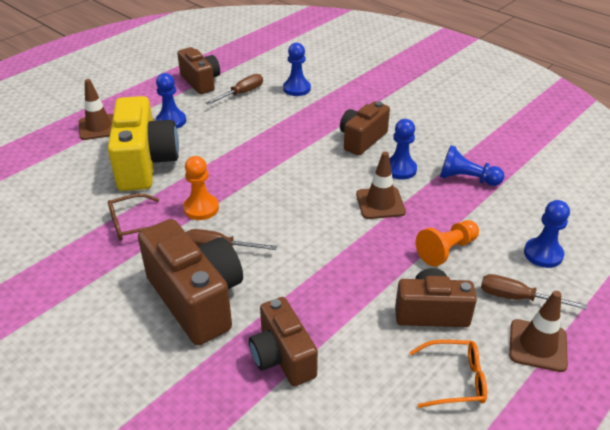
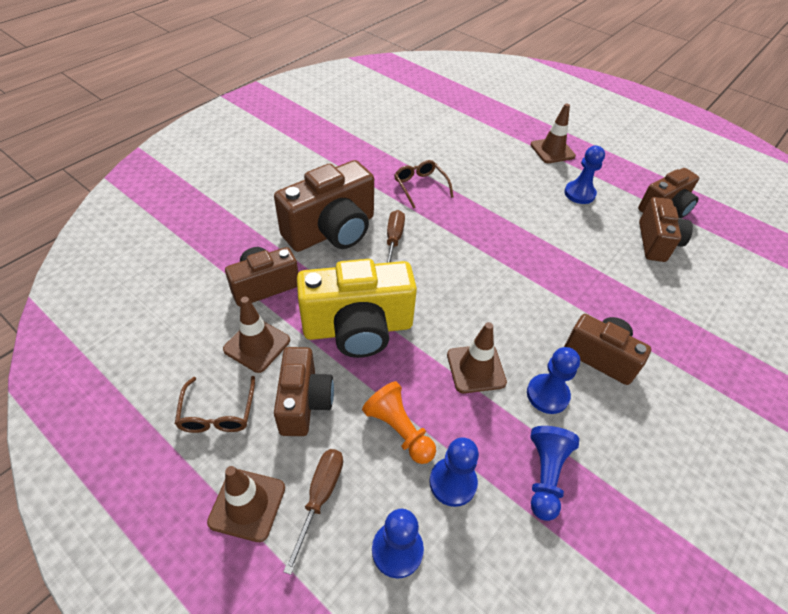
camera: 85 degrees right, 10 degrees up
(145, 163) = (505, 184): yellow camera -> yellow camera (358, 328)
(201, 208) = (446, 225): orange pawn -> none
(241, 93) = (656, 242): brown screwdriver -> brown camera
(296, 89) = (692, 292): blue pawn -> blue pawn (452, 482)
(368, 355) = (257, 345): none -> brown traffic cone
(454, 379) = (218, 412): orange glasses -> brown glasses

